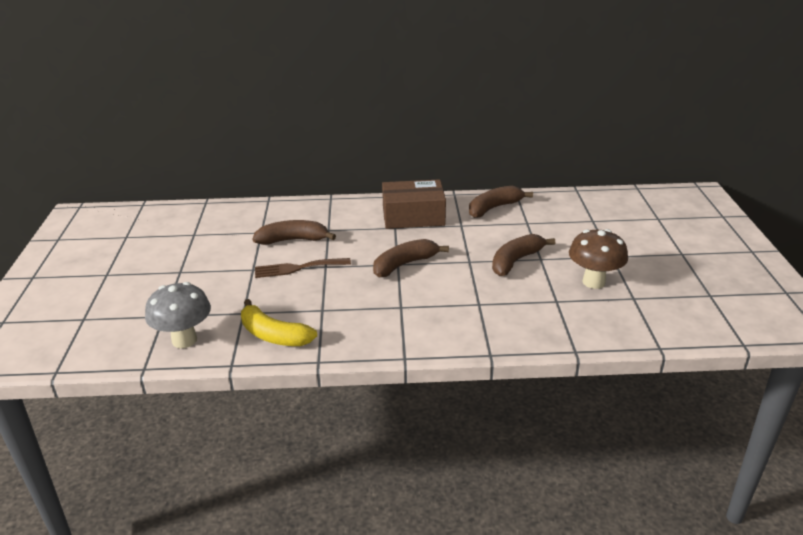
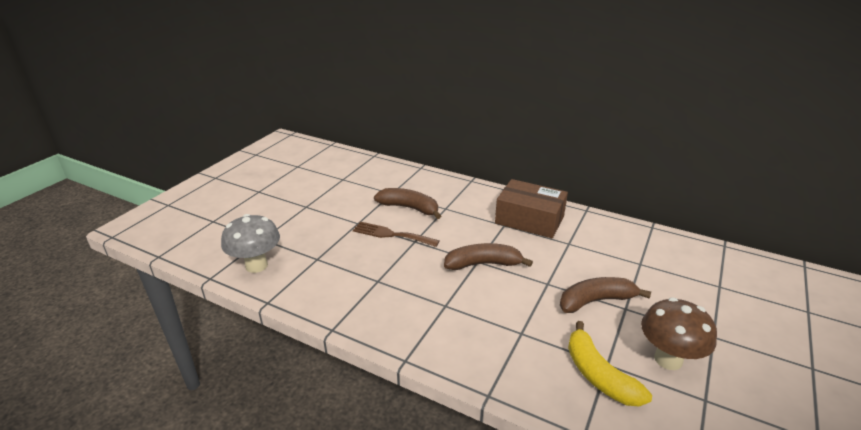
camera: 30 degrees right, 0 degrees up
(274, 335) = (320, 289): yellow banana -> yellow banana (599, 375)
(494, 208) = (616, 236): brown banana -> none

